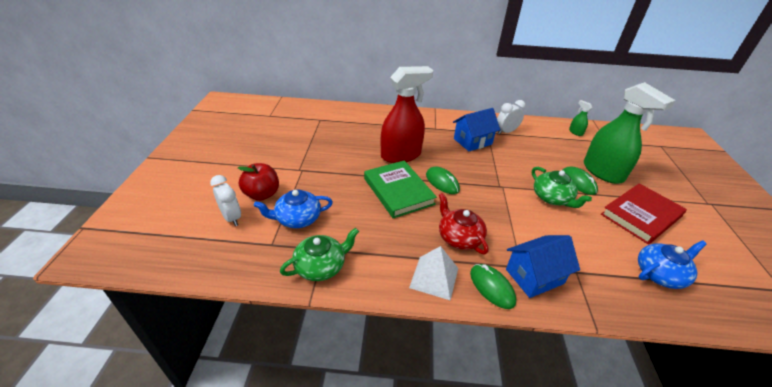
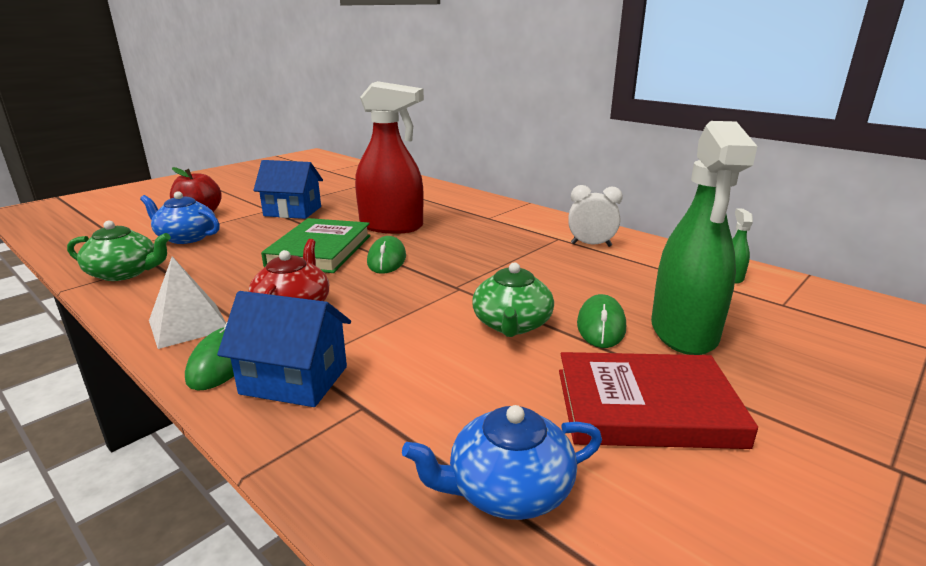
camera: 40 degrees right, 15 degrees down
(232, 217) = (145, 221): white clock -> none
(472, 141) = (514, 240): blue house -> blue house (292, 211)
(660, 274) = (508, 489): blue teapot -> blue teapot turned 150 degrees clockwise

